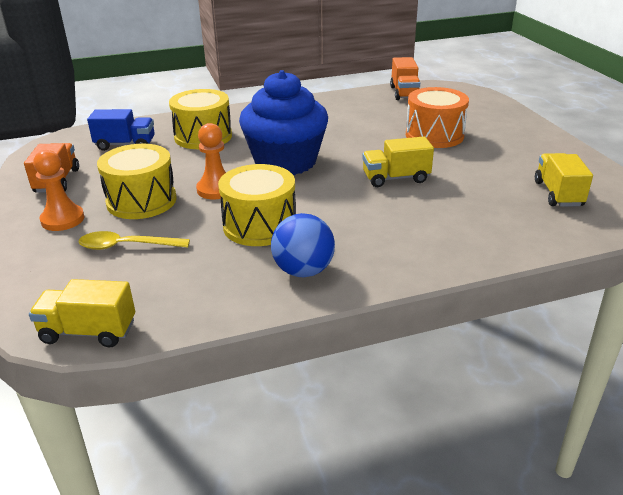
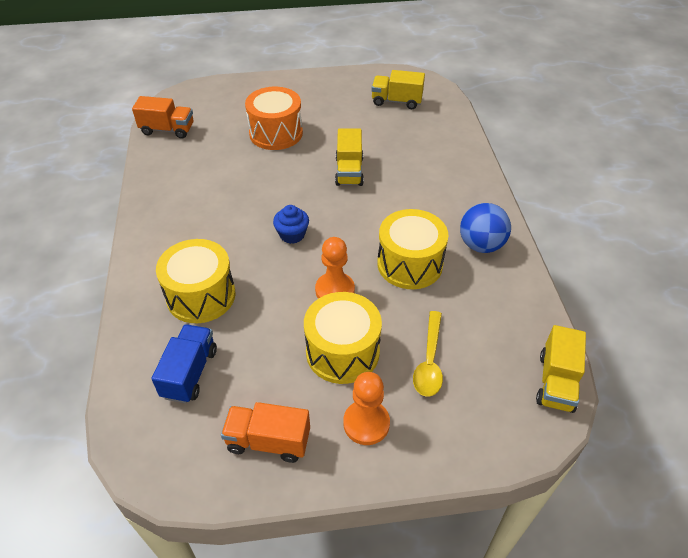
camera: 80 degrees left, 15 degrees up
(285, 162) = (292, 234): blue cupcake -> blue cupcake, size x0.41

